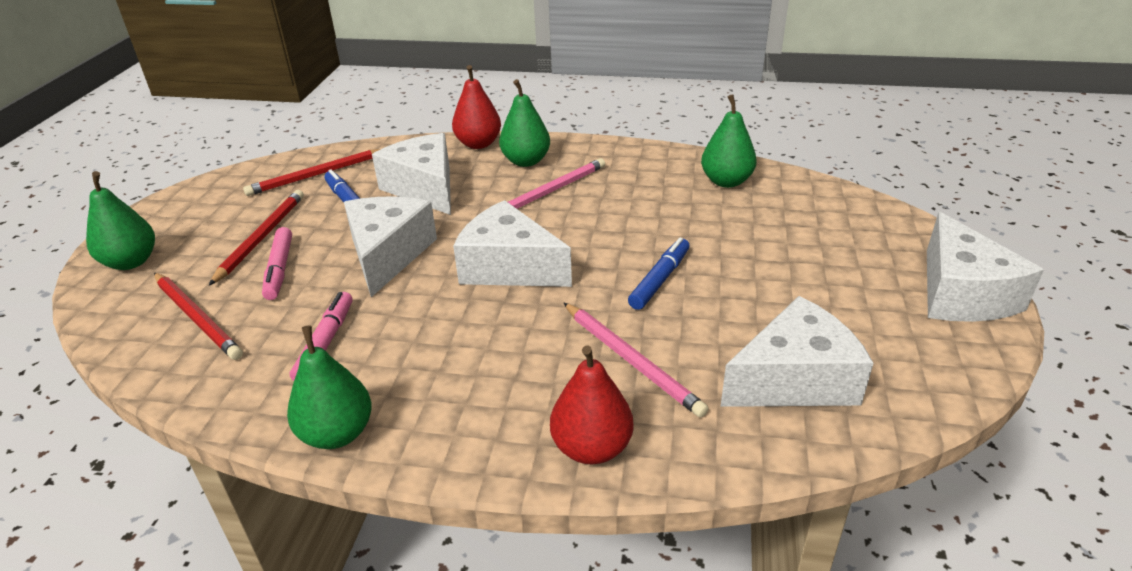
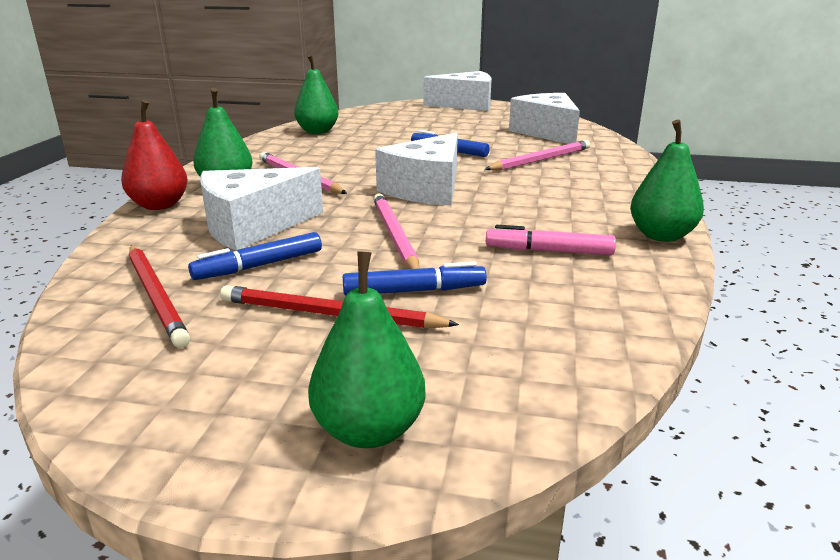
camera: 90 degrees left, 10 degrees down
(197, 318) = (520, 330): red pencil -> none
(279, 269) = (414, 291): pink marker -> blue marker
(388, 254) = (394, 235): white cheese -> pink pencil
(591, 448) = (626, 169): red pear -> none

